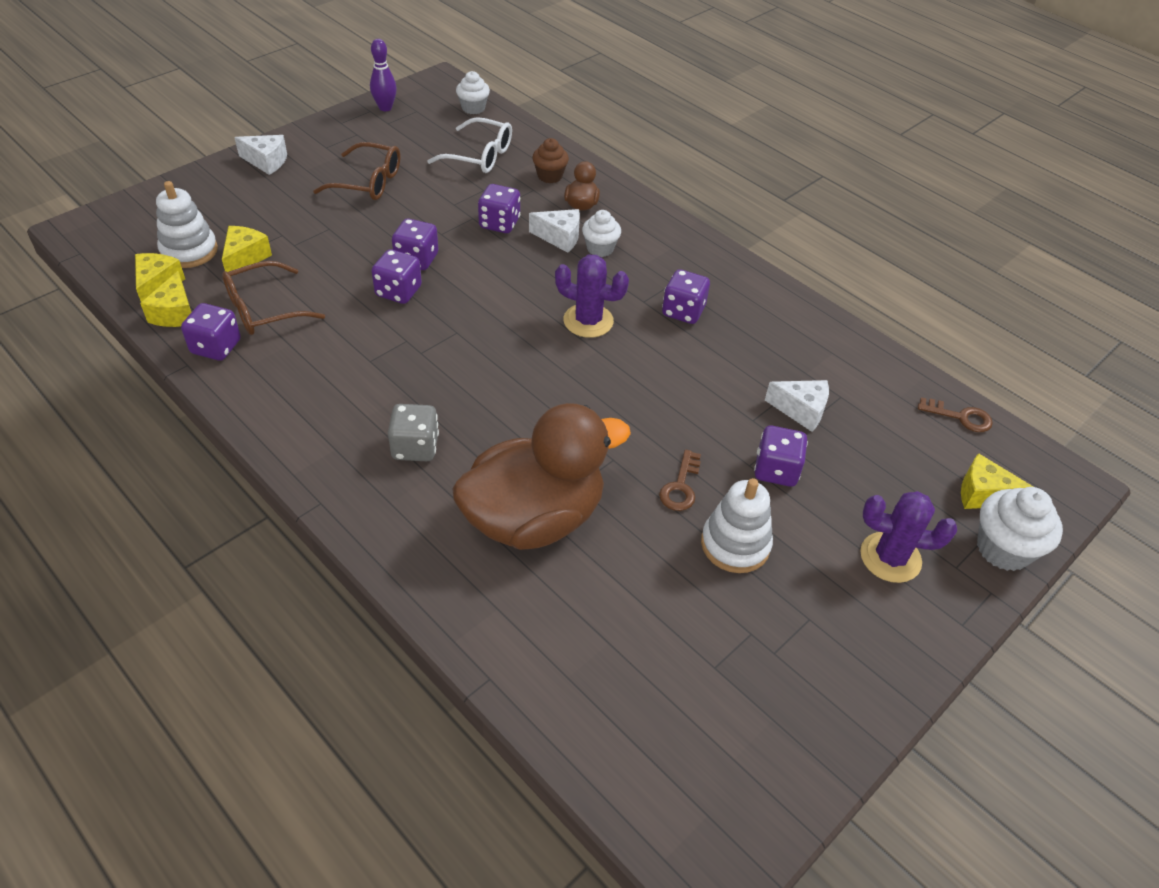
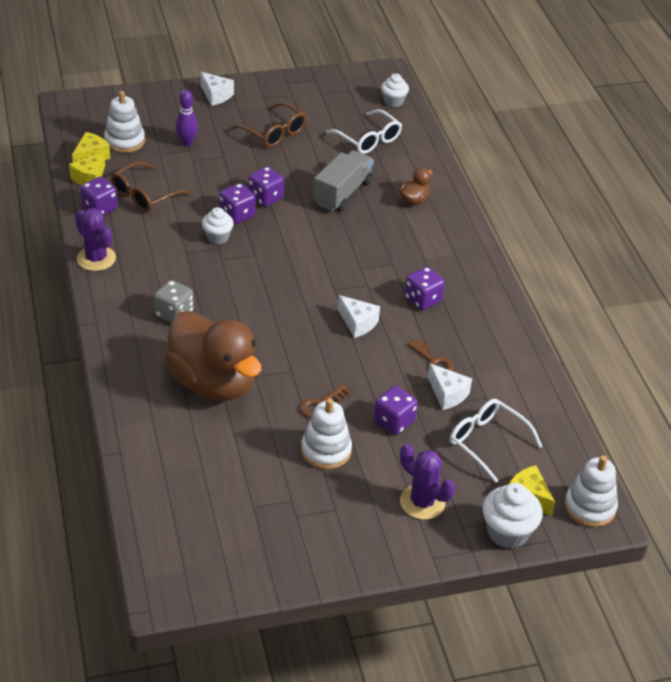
camera: 30 degrees right, 5 degrees down
(245, 258) = (156, 158): yellow cheese -> none
(263, 309) = (144, 195): brown glasses -> brown glasses turned 45 degrees counterclockwise
(385, 108) = (328, 81): purple bowling pin -> purple bowling pin (187, 143)
(499, 223) = (342, 193): purple dice -> grey truck
(534, 518) = (213, 383): brown duck -> brown duck turned 45 degrees clockwise
(550, 176) = (408, 171): brown cupcake -> none
(560, 237) = (378, 218): white cheese -> white cheese (358, 323)
(588, 321) = (349, 281): purple cactus -> purple cactus (96, 258)
(600, 248) = (400, 236): white cupcake -> white cupcake (217, 237)
(888, 448) = (487, 442): none -> white glasses
(960, 417) = (563, 445): brown key -> brown key (433, 361)
(1047, 476) = (590, 507): none -> white stacking toy

